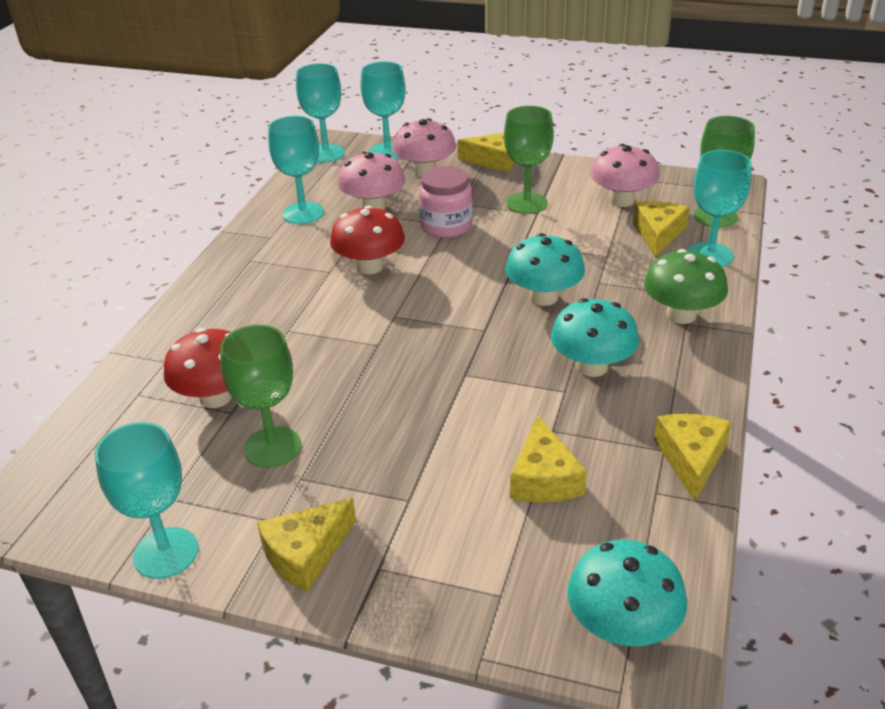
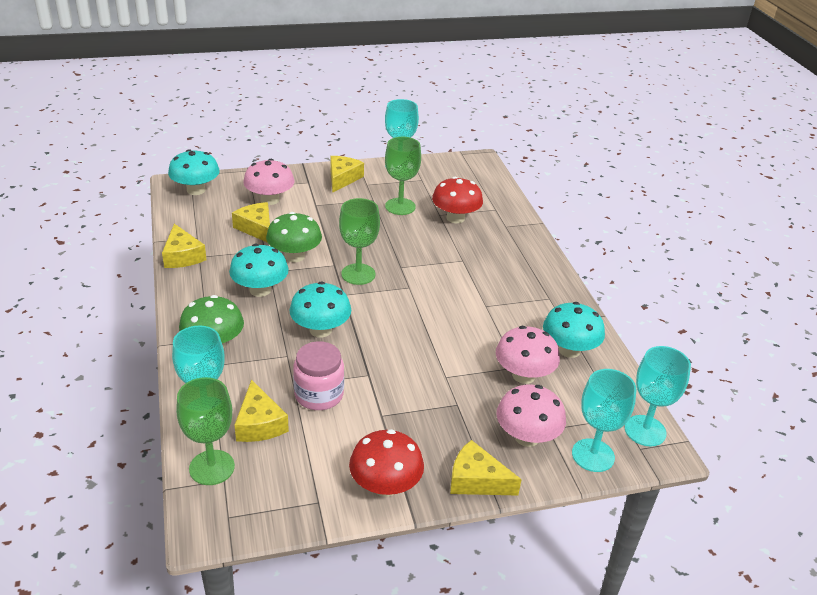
camera: 145 degrees right, 0 degrees up
(303, 213) = (569, 350): turquoise goblet -> turquoise mushroom
(370, 266) = (463, 318): red mushroom -> red mushroom (385, 486)
(446, 226) = (445, 373): pink jar -> pink jar (319, 394)
(494, 161) = (476, 480): yellow cheese -> yellow cheese turned 45 degrees clockwise
(513, 405) = (294, 256): none -> green mushroom
(526, 203) = (398, 425): green goblet -> green goblet (358, 274)
(622, 200) = (312, 460): pink mushroom -> pink mushroom (270, 200)

